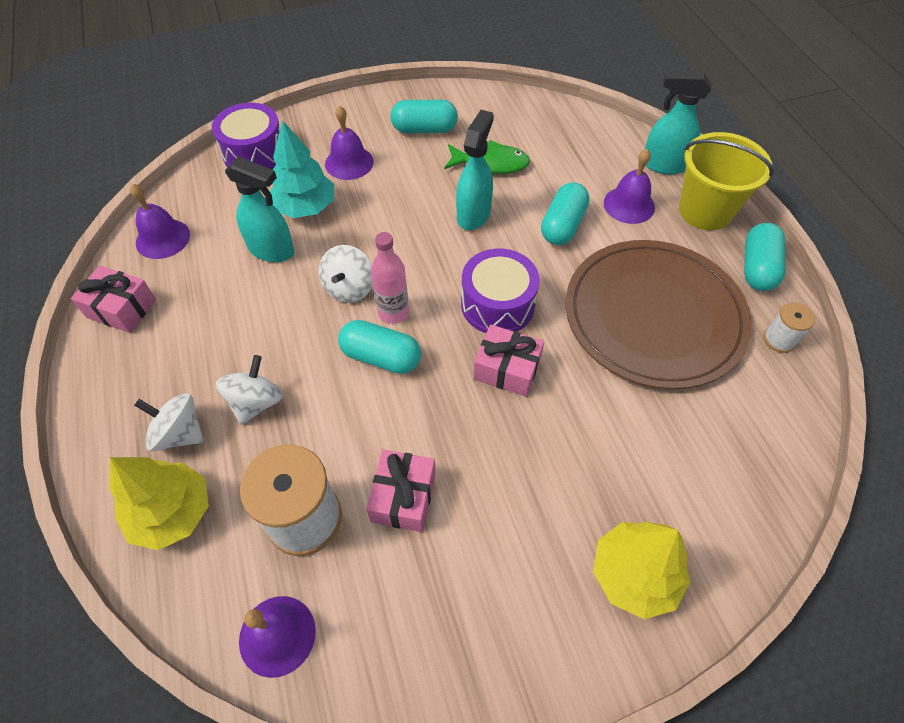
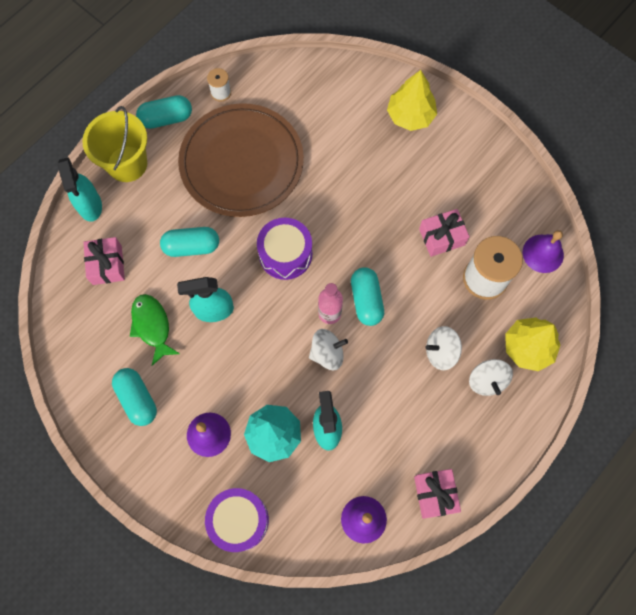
camera: 120 degrees left, 15 degrees up
(507, 369) = (331, 225): pink gift -> pink gift (107, 265)
(629, 205) = (147, 213): purple bell -> none

